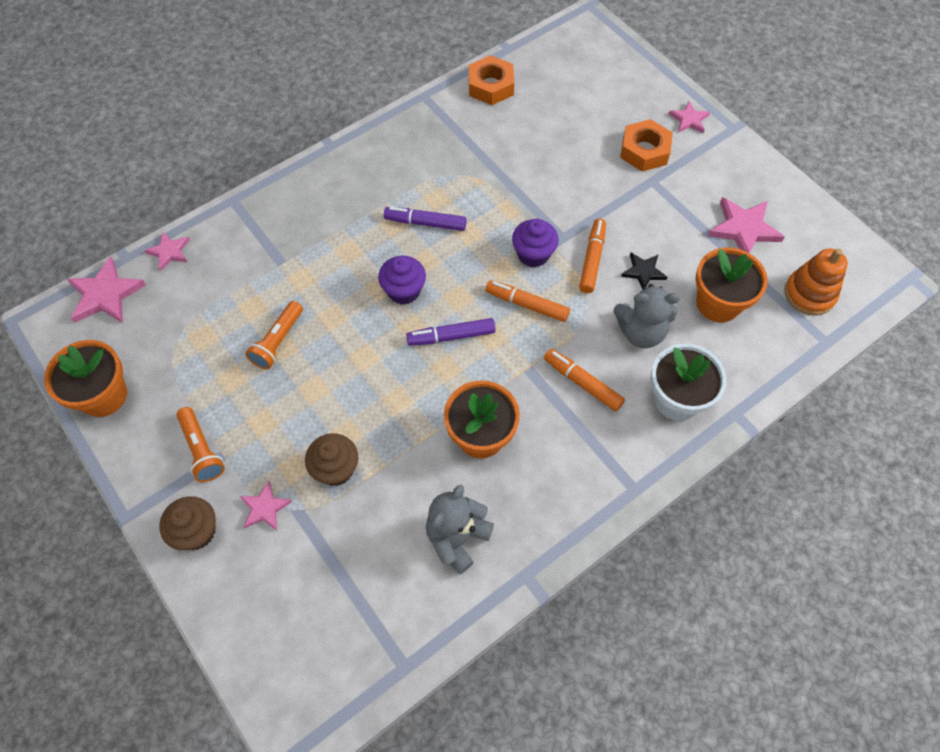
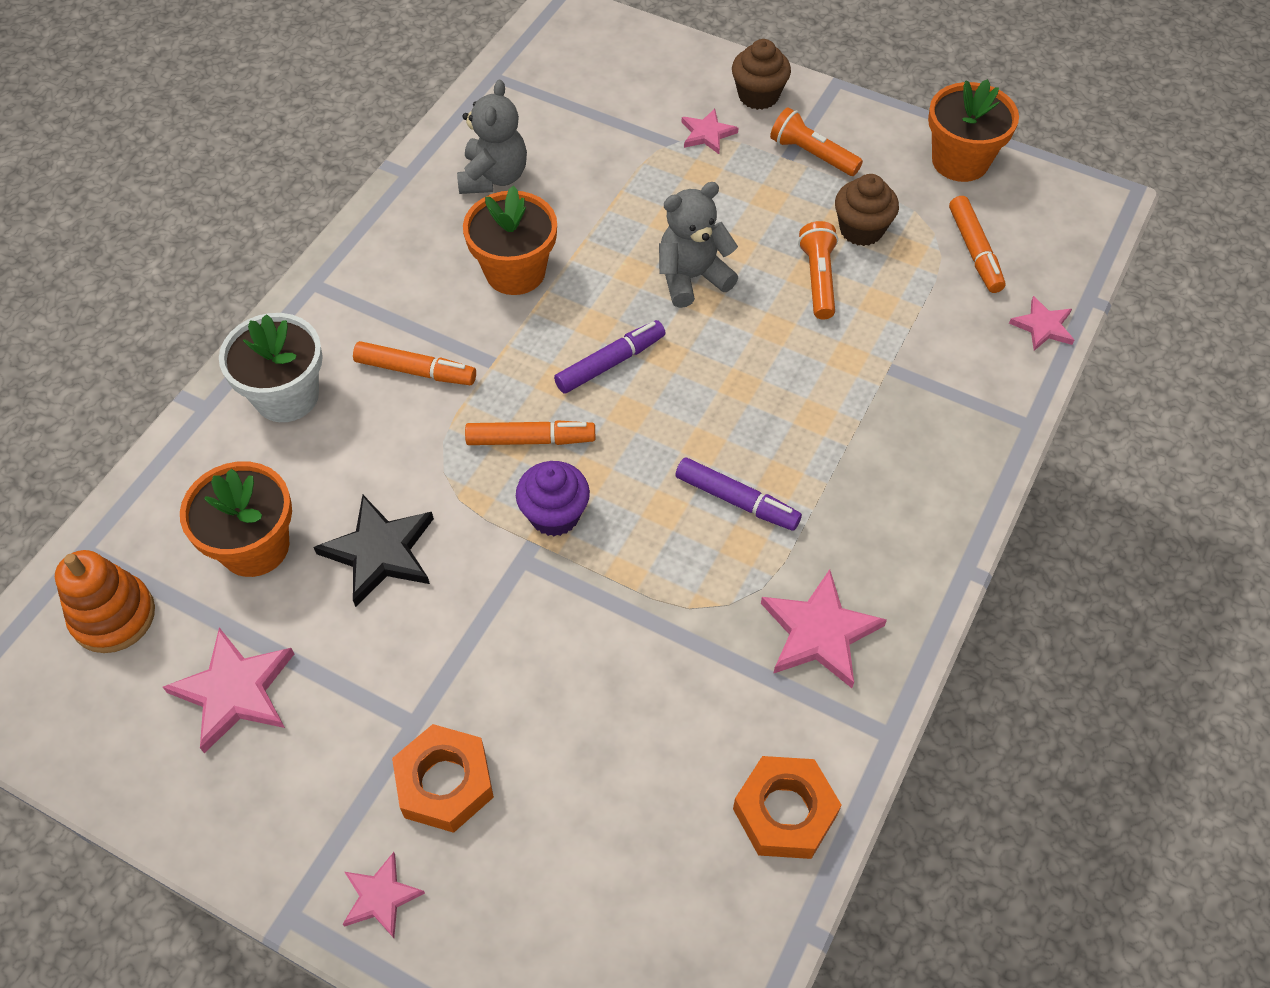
camera: 155 degrees right, 5 degrees down
(105, 294) = (1066, 251): pink star -> pink star (819, 632)
(336, 469) = (658, 188): brown cupcake -> brown cupcake (861, 230)
(404, 291) = (706, 394): purple cupcake -> none
(426, 223) = (736, 500): purple marker -> purple marker turned 45 degrees clockwise
(592, 260) = (464, 540): orange marker -> orange marker (974, 250)
(640, 332) = (358, 462): grey teddy bear -> grey teddy bear (692, 278)
(643, 272) = (380, 552): black star -> black star, size x1.68

